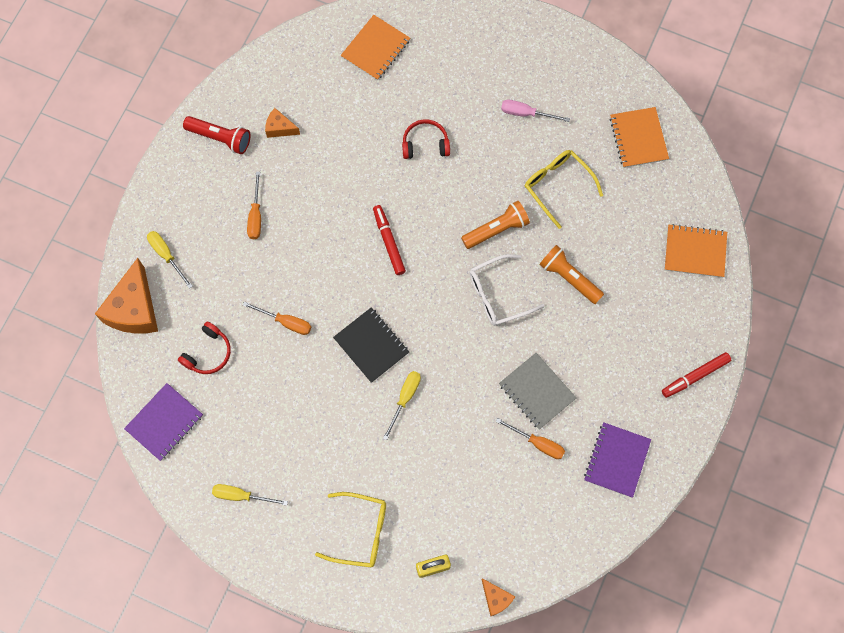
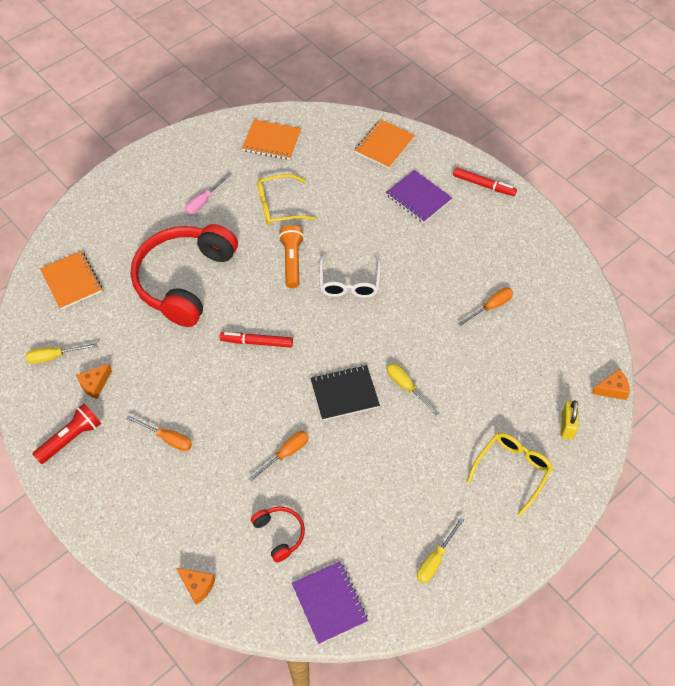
camera: 65 degrees left, 15 degrees down
(134, 309) = (197, 586): orange cheese -> orange cheese, size x0.50
(166, 255) = (159, 534): yellow screwdriver -> yellow screwdriver (54, 356)
(425, 144) = (184, 280): red headphones -> red headphones, size x2.33
(537, 391) = (446, 290): grey notebook -> none
(569, 278) = (361, 230): orange flashlight -> none
(617, 460) = (529, 260): purple notebook -> purple notebook (418, 198)
(695, 376) = (484, 185): red marker -> red marker turned 60 degrees counterclockwise

